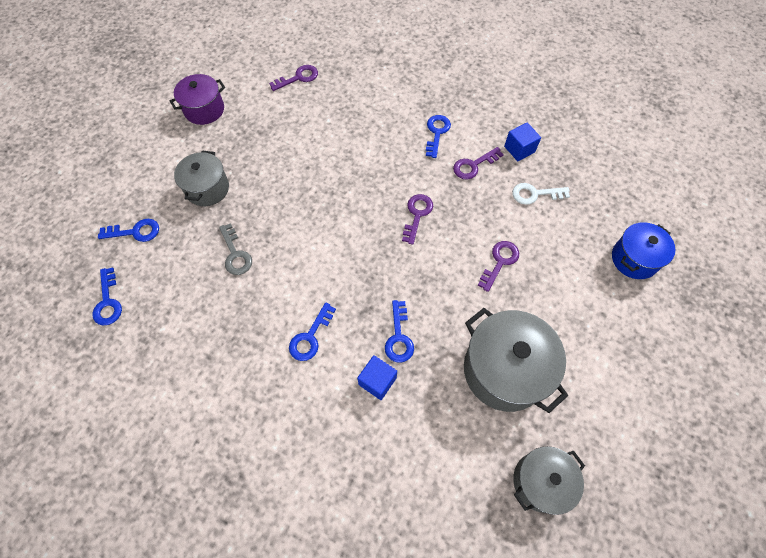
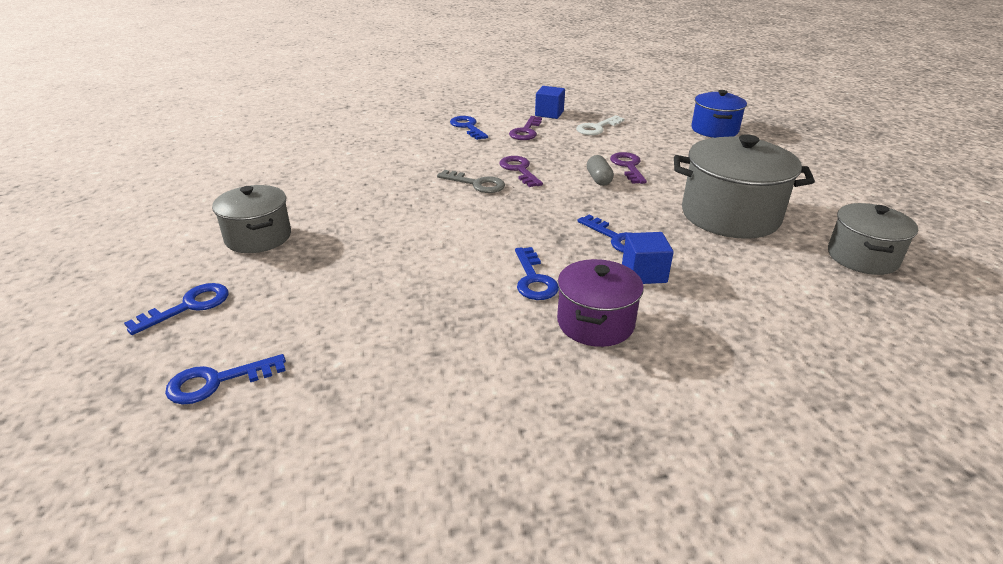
camera: 40 degrees left, 30 degrees down
(108, 302) = (217, 382): blue key -> blue key turned 120 degrees clockwise
(204, 110) = (181, 191): purple pot -> purple pot (595, 323)
(235, 254) = (361, 265): grey key -> grey key (477, 184)
(298, 78) = (278, 141): purple key -> none
(460, 263) = (598, 179): none -> grey capsule

